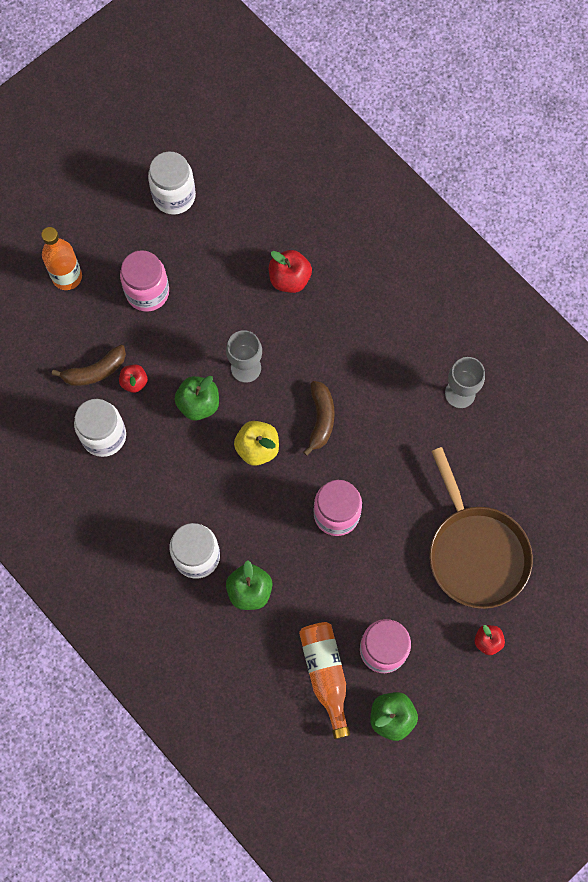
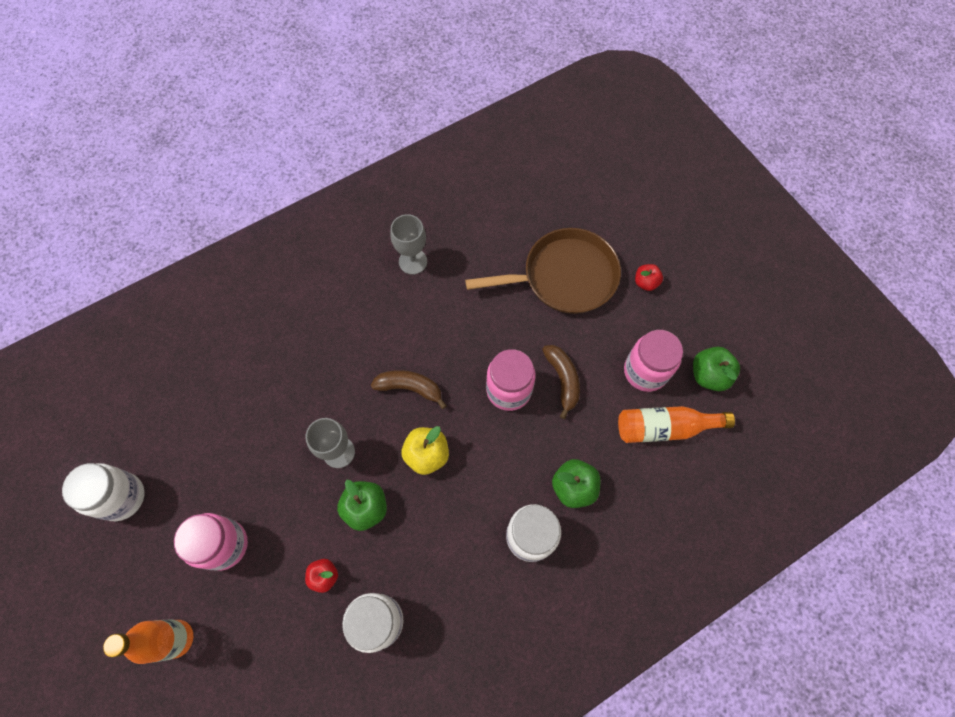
camera: 80 degrees left, 5 degrees down
(95, 371) = (300, 620): brown banana -> brown banana (563, 380)
(289, 279) = (255, 392): red apple -> none

